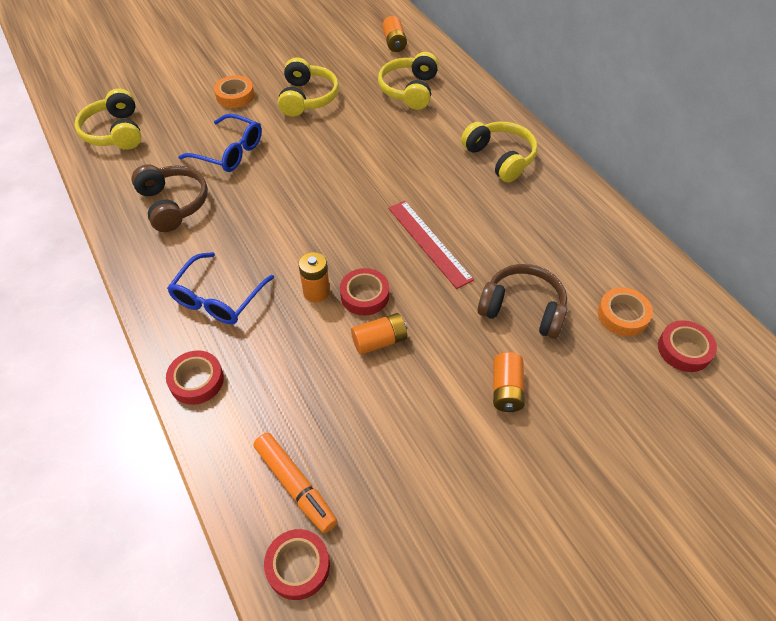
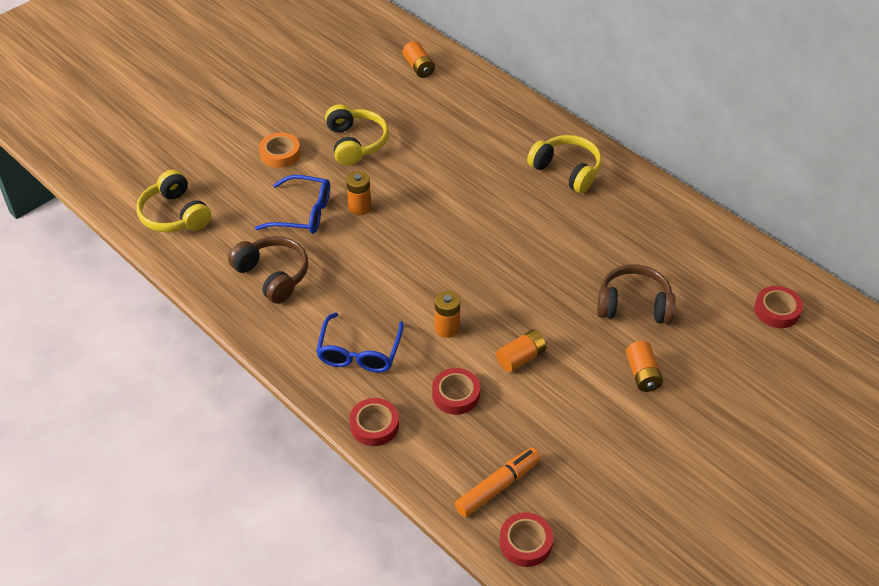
camera: 15 degrees left, 5 degrees down
(284, 156) = (359, 207): none -> orange battery
(295, 486) = (498, 486): orange marker -> orange marker turned 75 degrees counterclockwise
(364, 295) = (492, 322): red tape -> red tape (456, 395)
(410, 90) = (455, 117): yellow headphones -> none
(429, 243) = (531, 263): red ruler -> none
(622, 315) = (719, 293): orange tape -> none

